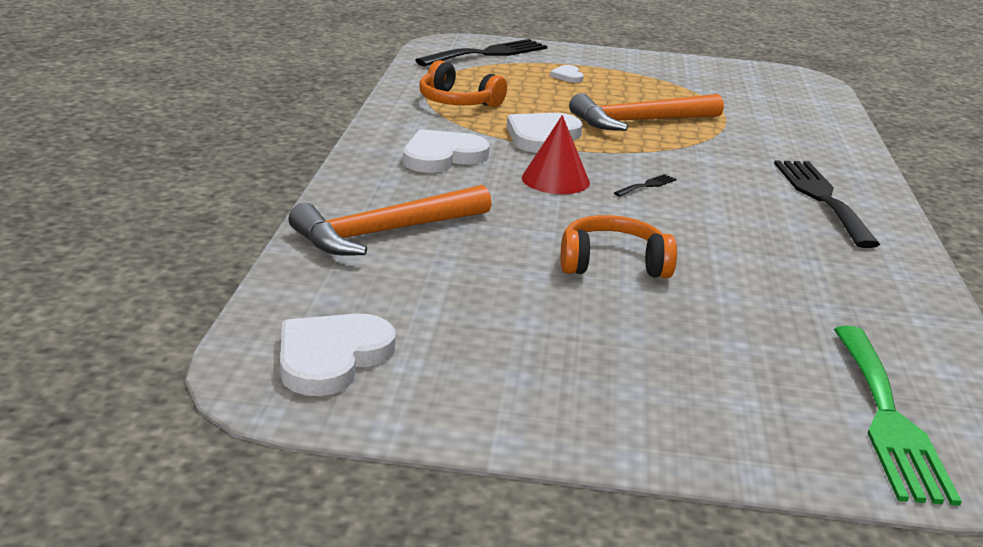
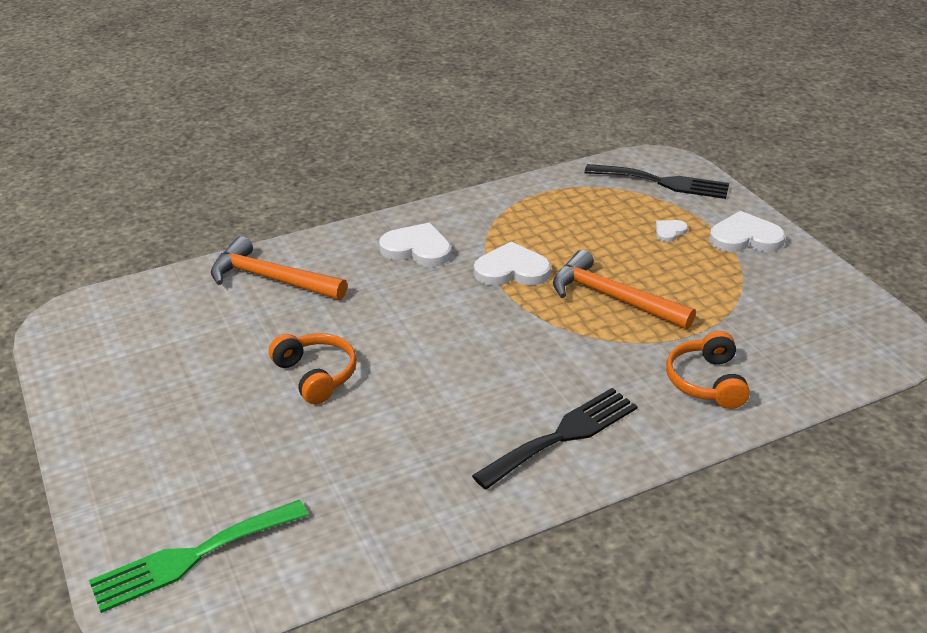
camera: 60 degrees right, 10 degrees up
(331, 357) = (103, 326): white heart -> white heart (745, 238)
(457, 102) = (531, 213): orange headphones -> orange headphones (707, 381)
(555, 180) = (433, 305): red cone -> none
(647, 185) = (475, 345): black fork -> none

